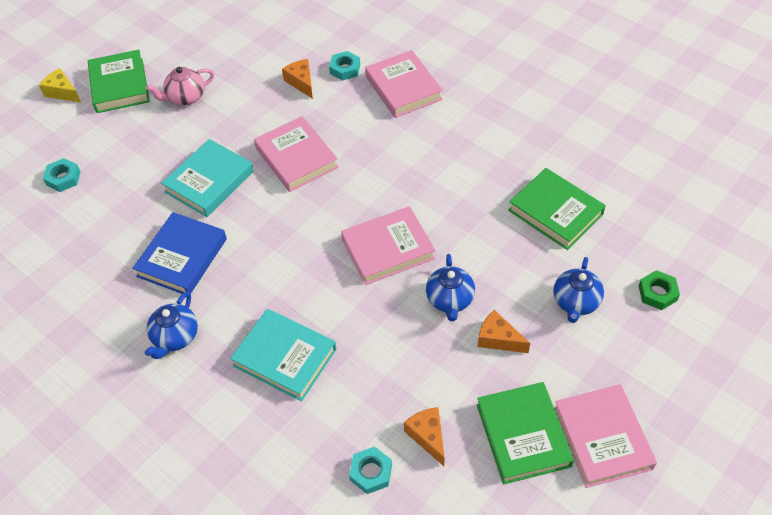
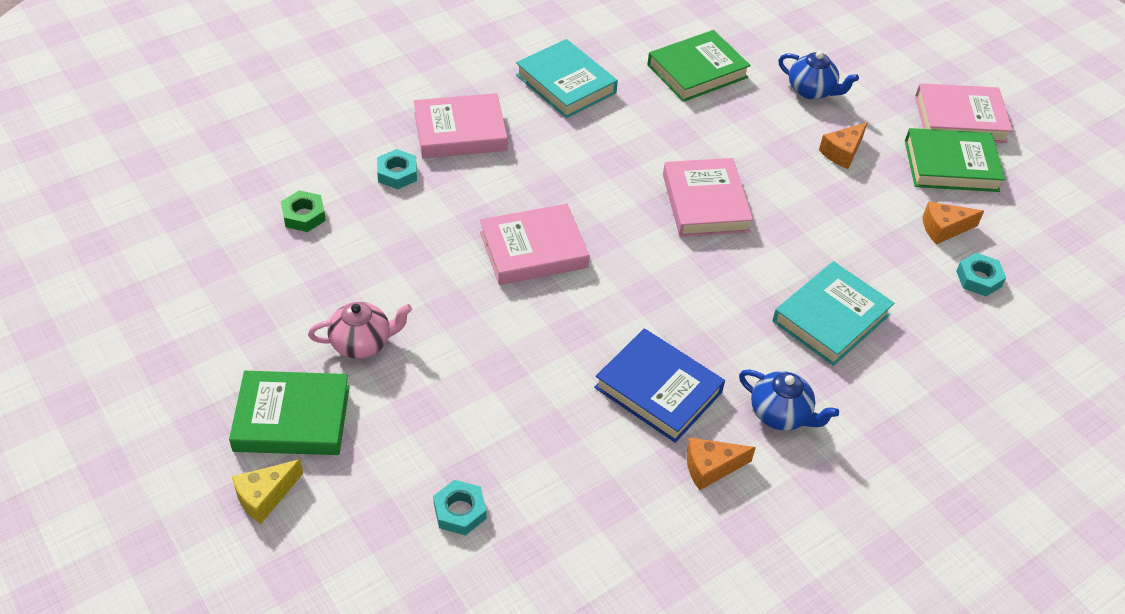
camera: 80 degrees left, 5 degrees down
(185, 97) = (362, 343): pink teapot -> pink teapot turned 90 degrees counterclockwise
(209, 182) = (538, 342): turquoise book -> turquoise book (566, 84)
(301, 82) = (399, 218): orange cheese -> orange cheese (711, 467)
(450, 300) = (787, 173): blue teapot -> none
(657, 293) = (814, 40): green nut -> green nut (304, 215)

